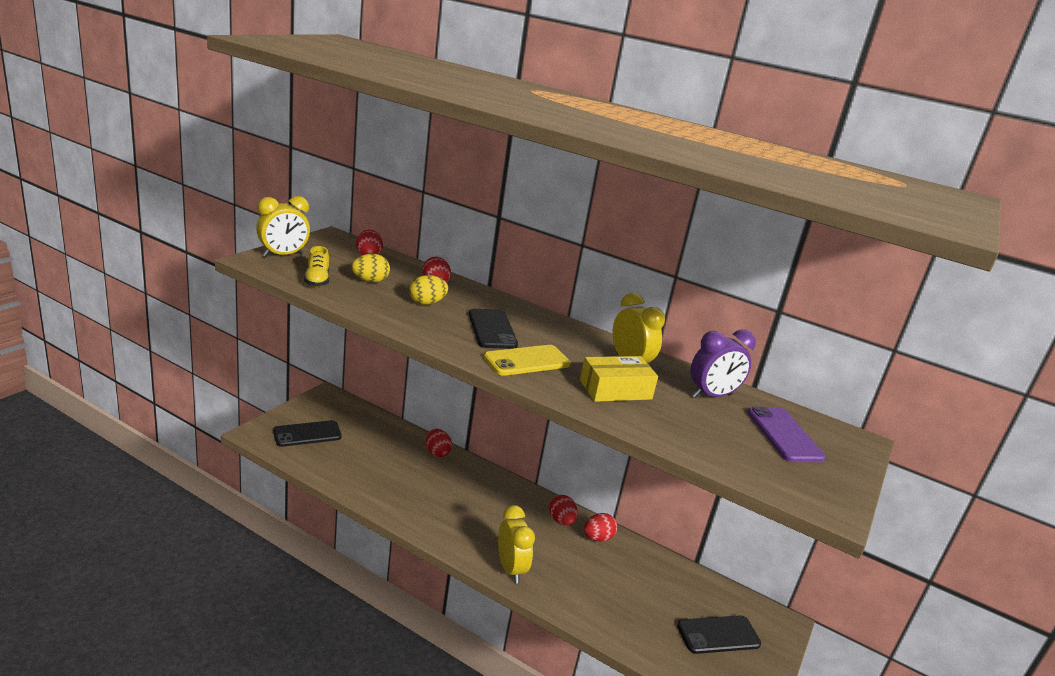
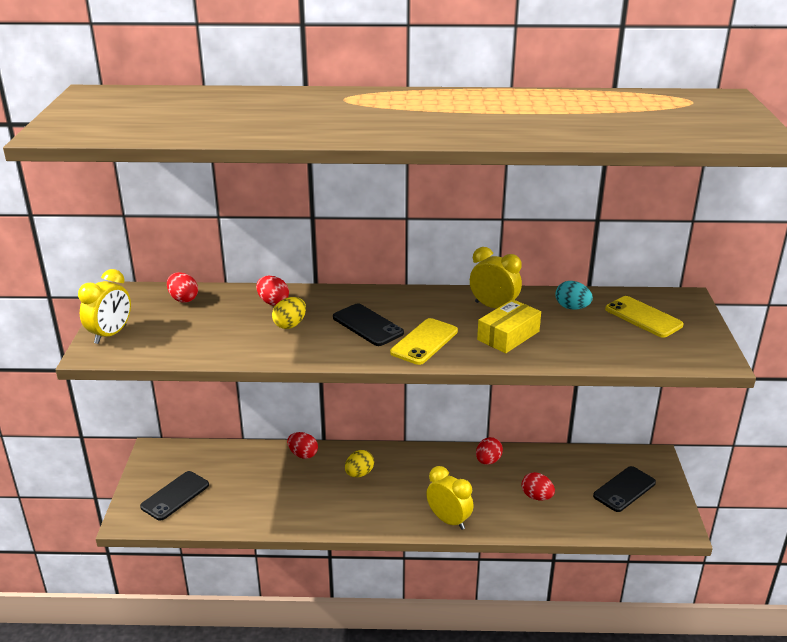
camera: 25 degrees left, 5 degrees up
(317, 280) = (175, 346): yellow shoe -> none
(370, 281) = (218, 325): yellow egg -> yellow egg (359, 474)
(561, 521) = (450, 461): red egg -> red egg (536, 496)
(712, 396) = (572, 307): purple clock -> turquoise egg
(784, 435) = (643, 317): purple phone -> yellow phone

